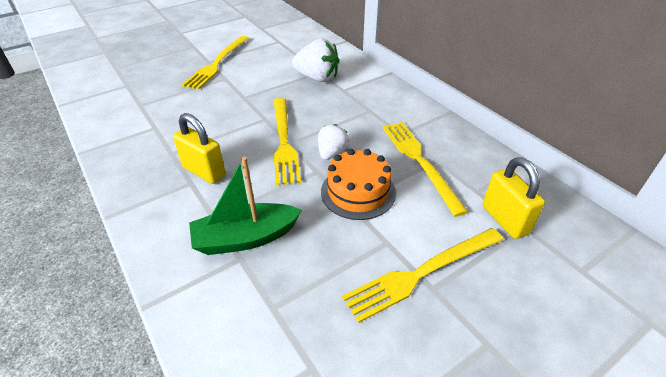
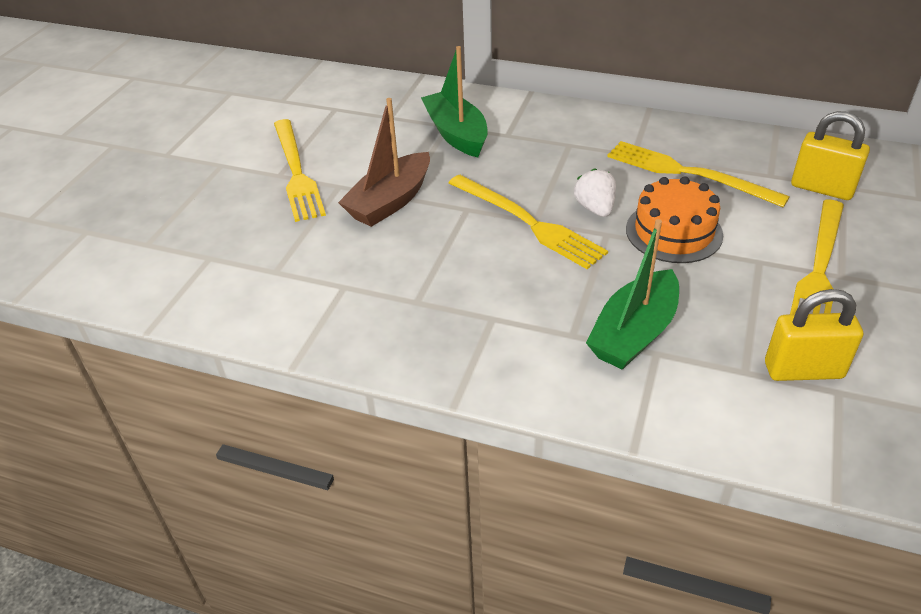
camera: 35 degrees left, 0 degrees up
(204, 171) = (489, 299): yellow padlock -> yellow padlock (803, 370)
(235, 97) = (390, 201): none -> brown boat
(317, 78) = (456, 134): white strawberry -> green boat

